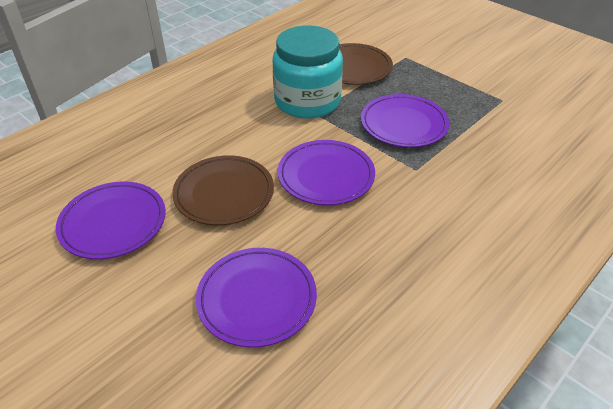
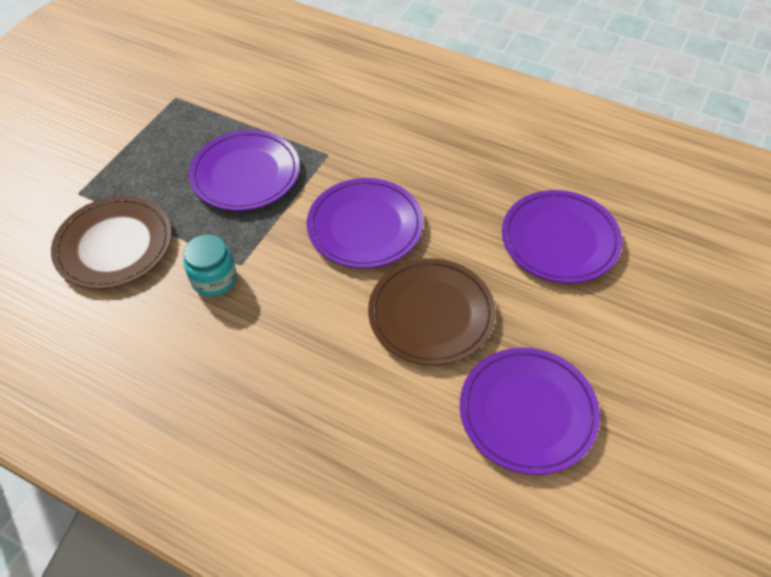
camera: 105 degrees left, 10 degrees up
(307, 101) = (214, 279): turquoise jar -> turquoise jar, size x0.48

